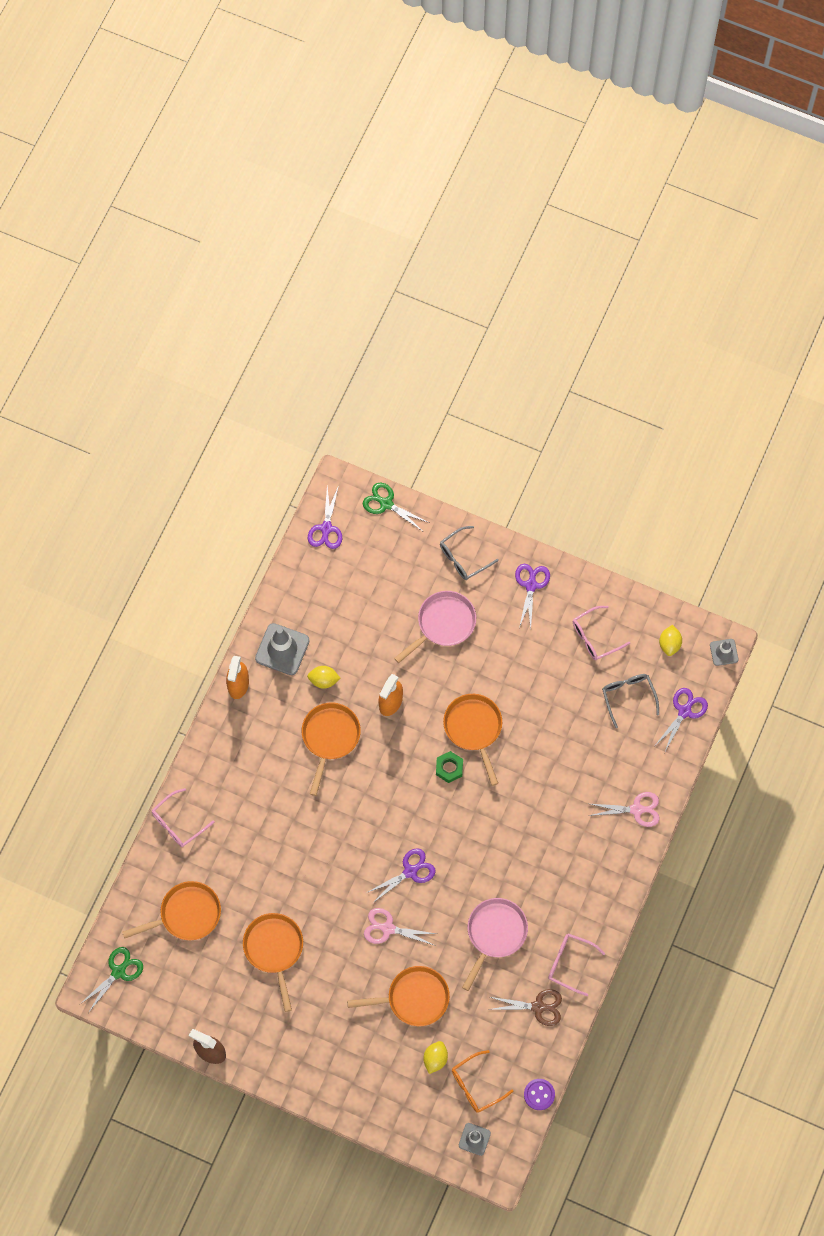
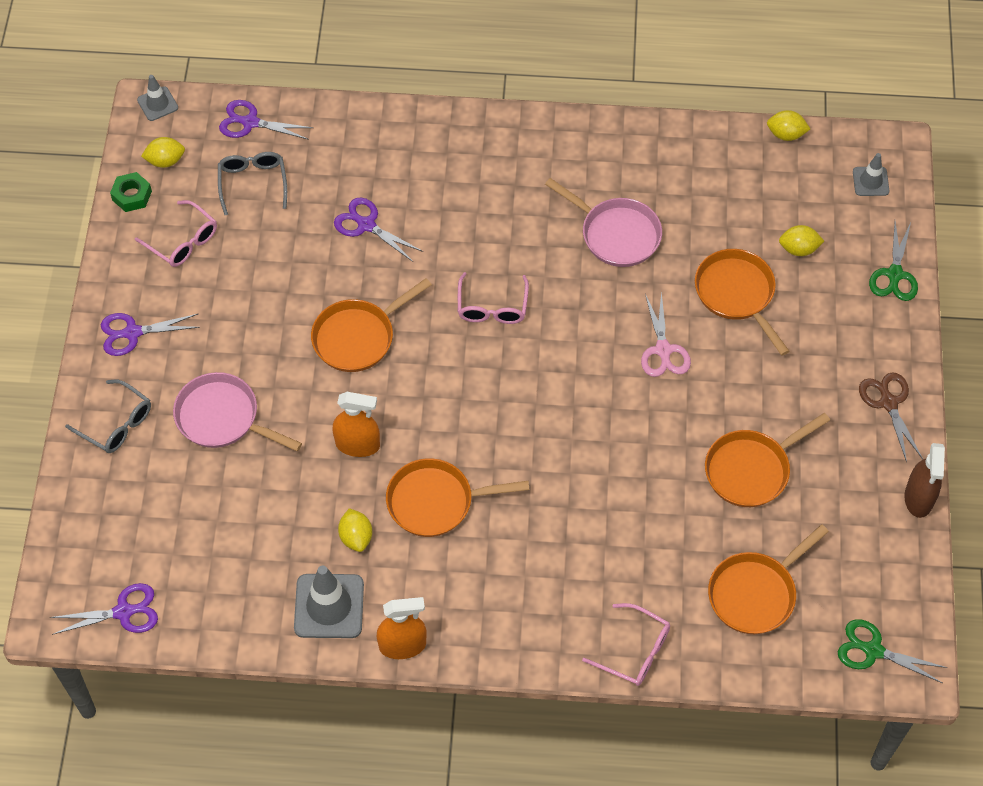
camera: 110 degrees left, 10 degrees down
(186, 914) = (755, 593): orange pan -> orange pan turned 90 degrees counterclockwise
(386, 503) = (62, 546): green scissors -> green scissors (894, 275)
(410, 871) = (578, 348): purple scissors -> purple scissors (366, 225)
(449, 768) = (423, 348): green nut -> green nut (132, 195)
(476, 1085) = (807, 198): orange glasses -> none
(495, 934) = (616, 234): pink pan -> pink pan turned 150 degrees counterclockwise
(538, 1007) = (683, 164): brown scissors -> brown scissors (888, 402)
(539, 1094) = (786, 134): purple button -> yellow lemon
(570, 964) = (617, 148): pink glasses -> pink glasses (492, 306)
(628, 697) = (253, 184): grey glasses -> grey glasses turned 120 degrees clockwise
(637, 809) = (396, 136): pink scissors -> none

